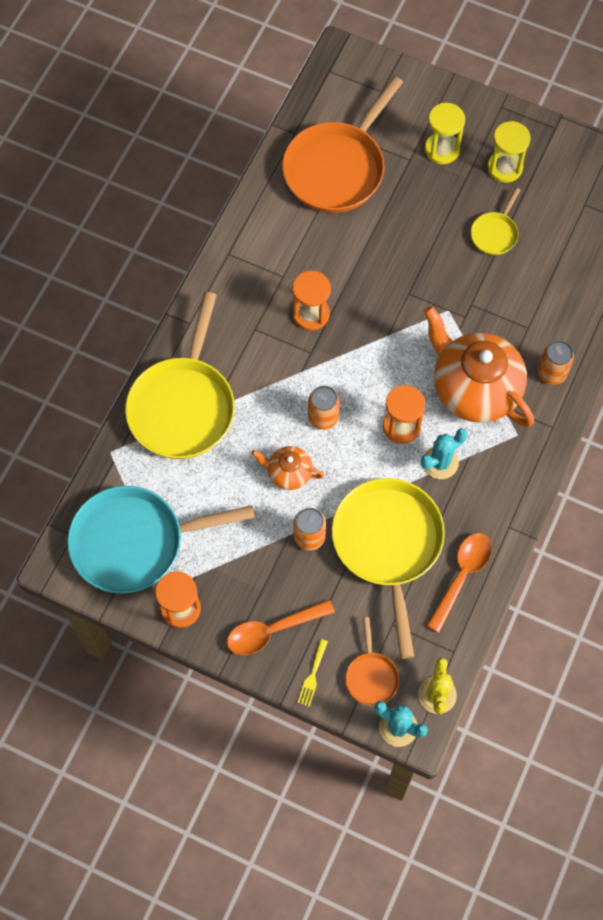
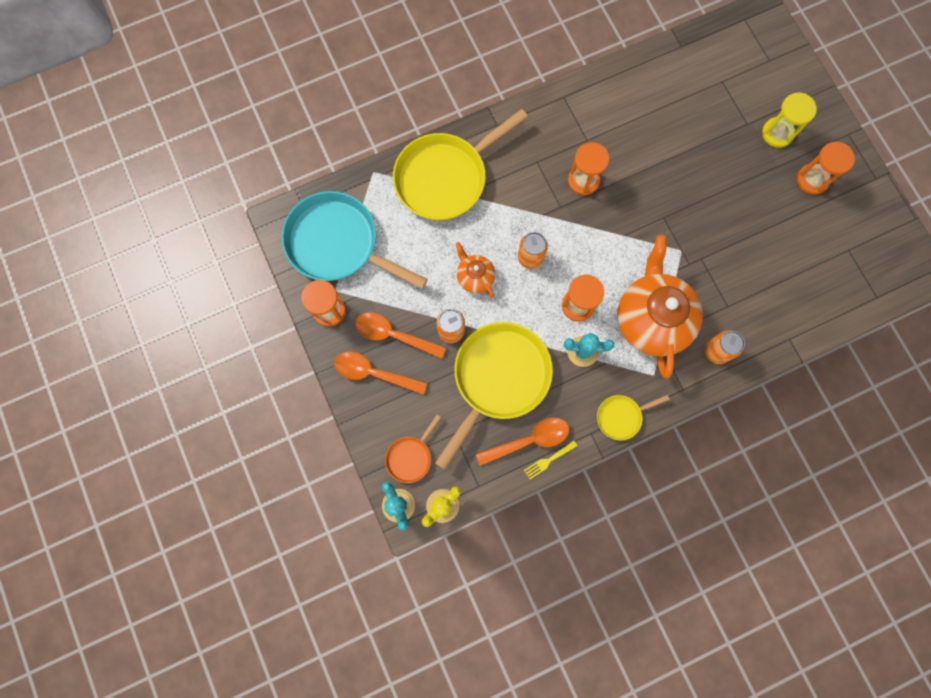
camera: 40 degrees right, 10 degrees up
(261, 582) = (394, 335): none -> orange spoon
(312, 676) = (373, 424): yellow fork -> yellow fork (548, 460)
(337, 168) = (690, 92): orange pan -> none
(495, 233) = (763, 221): yellow pan -> yellow pan (621, 416)
(505, 168) = (812, 180): yellow hourglass -> orange hourglass

